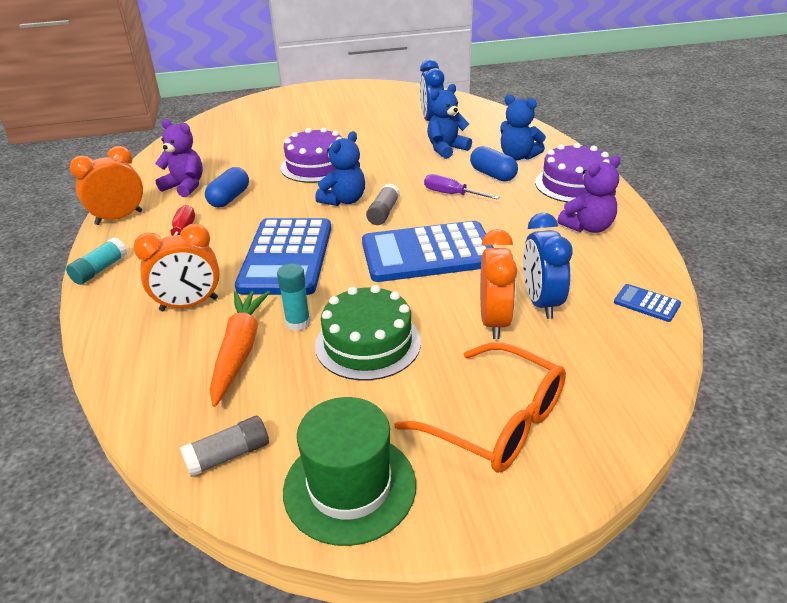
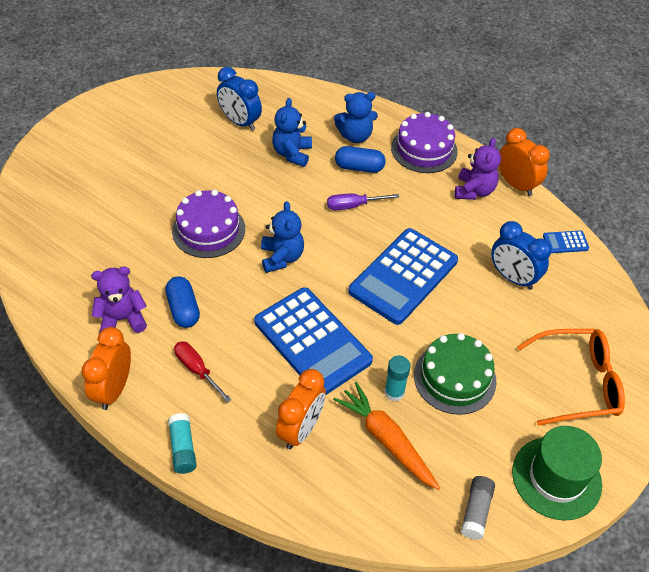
camera: 45 degrees left, 15 degrees up
(383, 213) = (327, 254): grey glue stick -> none
(494, 321) = (503, 311): orange clock -> orange clock (516, 185)

